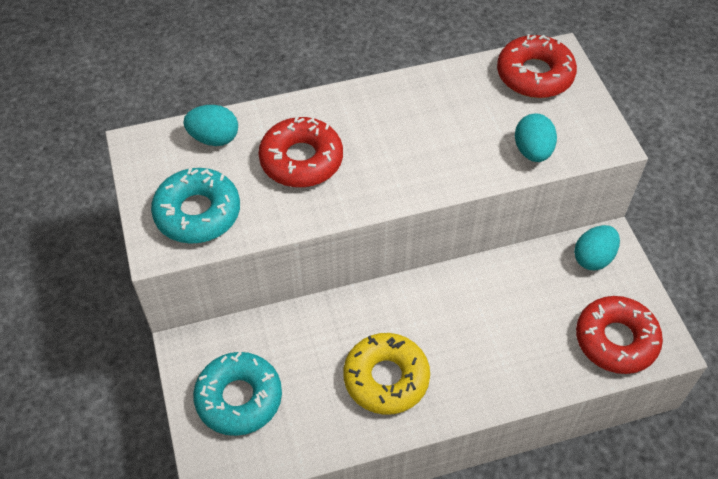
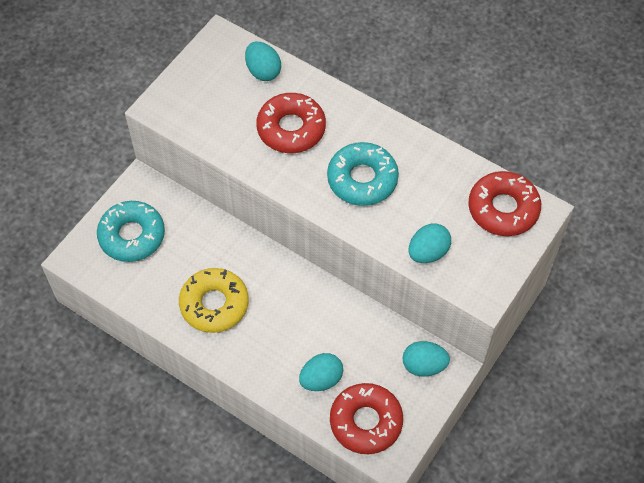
camera: 50 degrees right, 5 degrees up
(197, 213) = (199, 107): turquoise donut -> turquoise donut (362, 179)
(543, 345) = (321, 379): none -> turquoise egg

